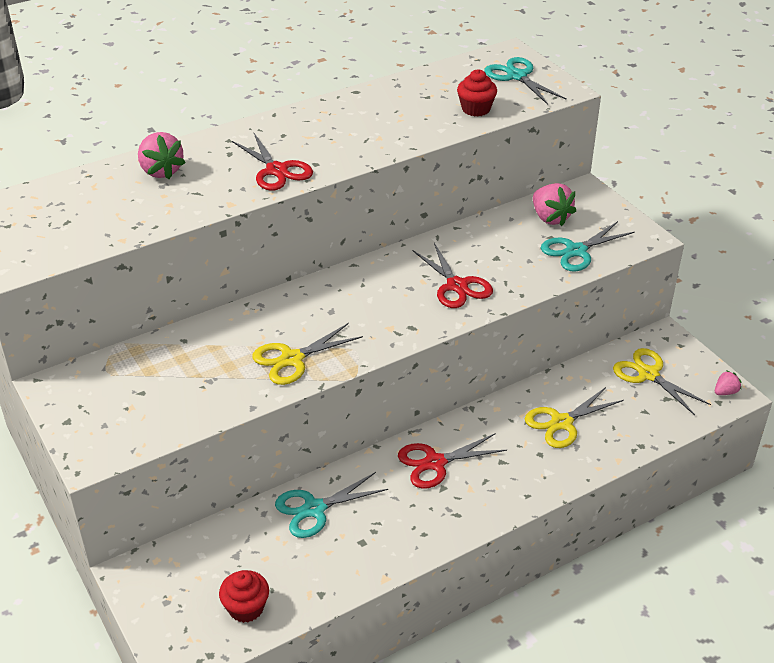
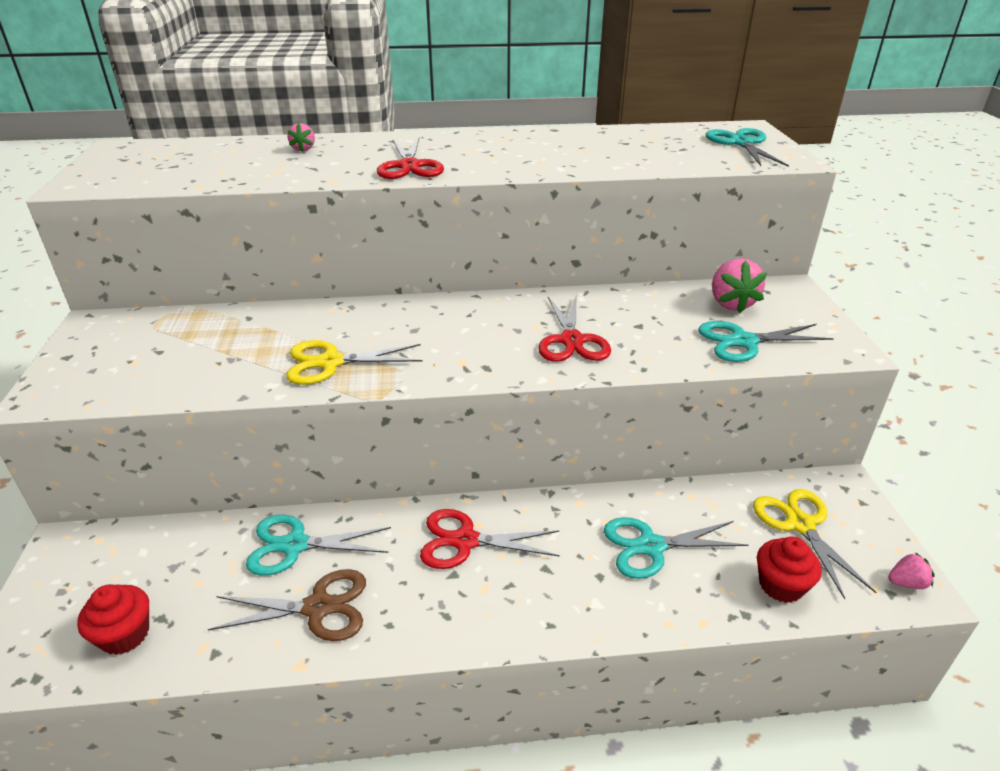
camera: 25 degrees right, 5 degrees down
(161, 171) = (303, 149): pink strawberry -> pink strawberry, size x0.54
(367, 542) = (318, 608): none -> brown scissors
(476, 109) = (671, 158): red cupcake -> red cupcake (780, 585)
(561, 422) = (651, 546): yellow scissors -> turquoise scissors

